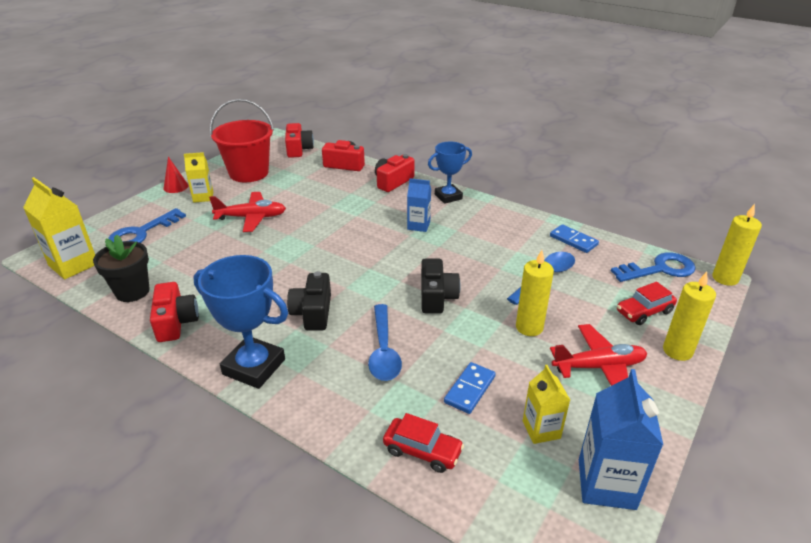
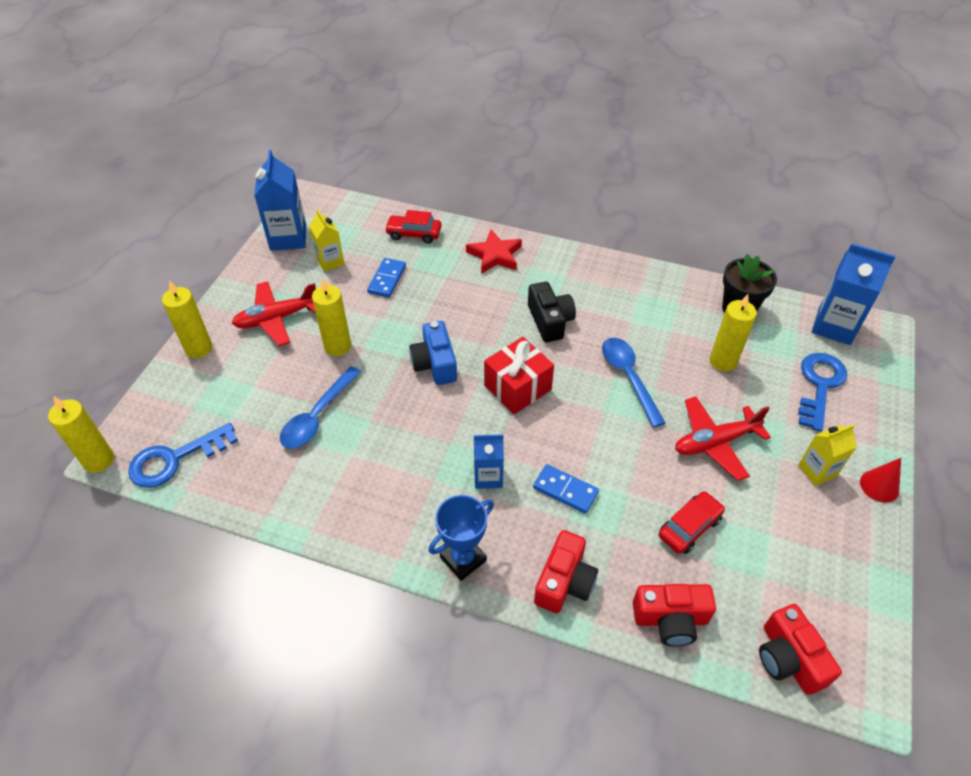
camera: 165 degrees right, 15 degrees up
(73, 265) = (834, 326): yellow carton -> blue carton
(176, 322) = (666, 287): red camera -> none
(193, 258) = (723, 361): none -> yellow candle
(249, 173) = (808, 551): red bucket -> none
(254, 367) = (567, 264): blue trophy -> none
(330, 395) = (495, 255): none -> red star
(372, 269) = (517, 387): none -> red gift
(383, 350) = (467, 297): blue spoon -> blue spoon (628, 377)
(437, 297) = (435, 364): black camera -> blue camera
(573, 240) = (275, 492): blue domino -> blue domino (565, 490)
(644, 312) = (216, 389): red car -> red car (689, 527)

